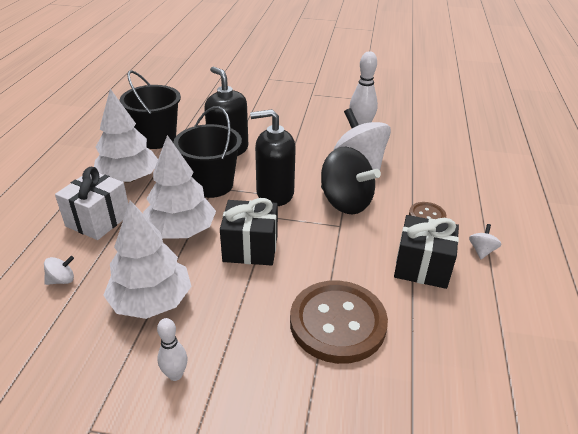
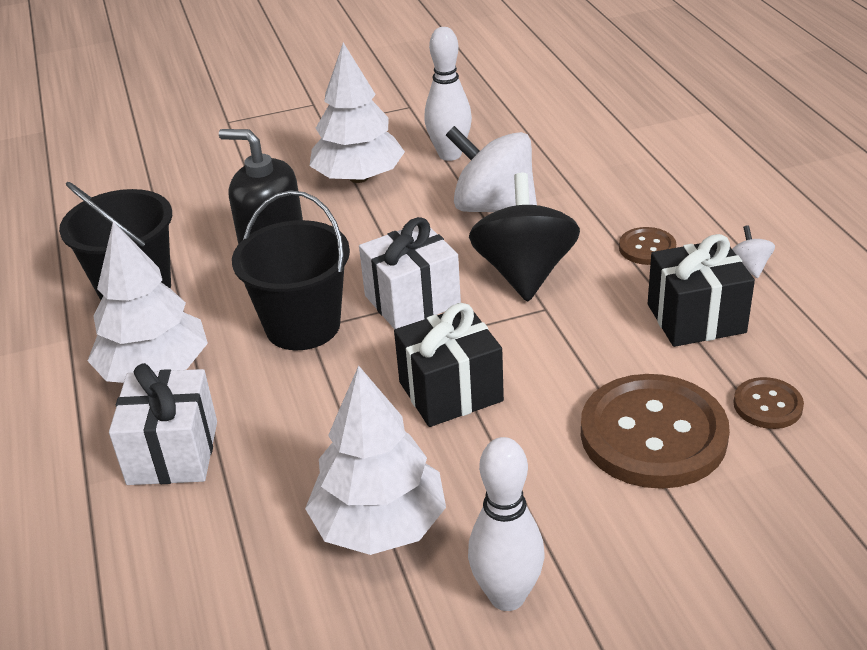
camera: 25 degrees left, 0 degrees up
(62, 280) = (209, 561): white spinning top -> none
(175, 375) = (507, 596): white bowling pin -> white bowling pin, size x1.67
(181, 231) = (323, 412): white tree -> white tree (358, 177)
(275, 193) = (412, 300): black soap dispenser -> white gift
(345, 202) = (524, 273): black spinning top -> black spinning top turned 105 degrees counterclockwise
(423, 338) = (767, 405): none -> brown button

